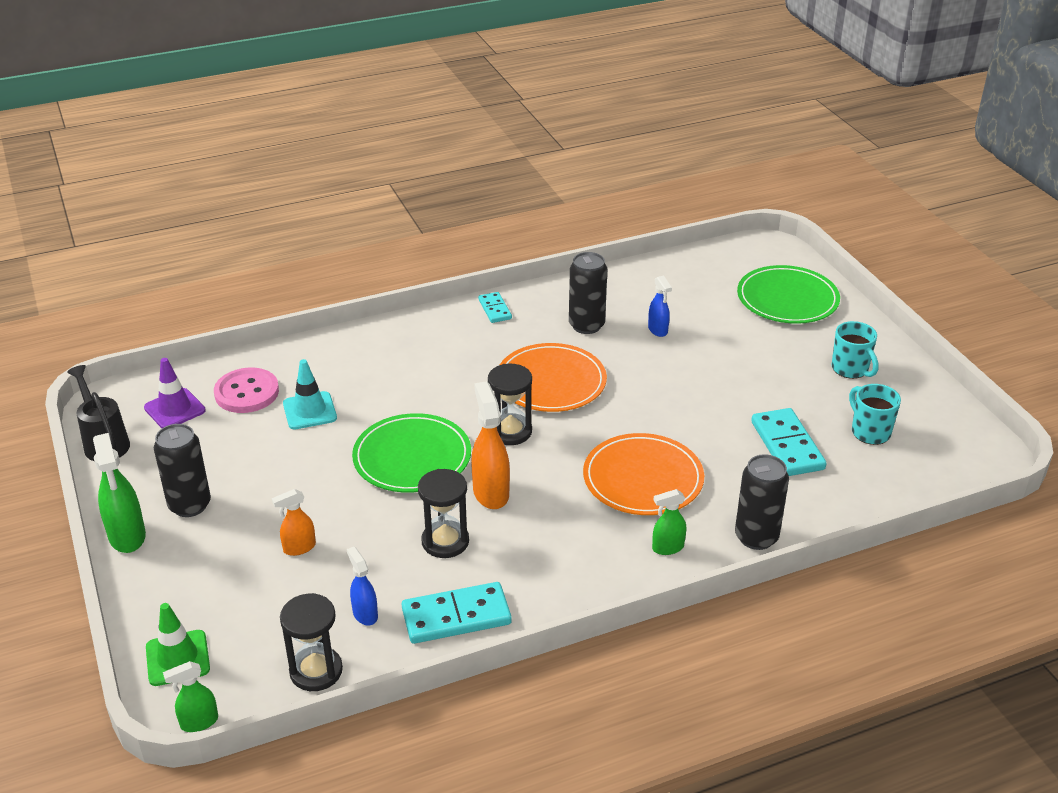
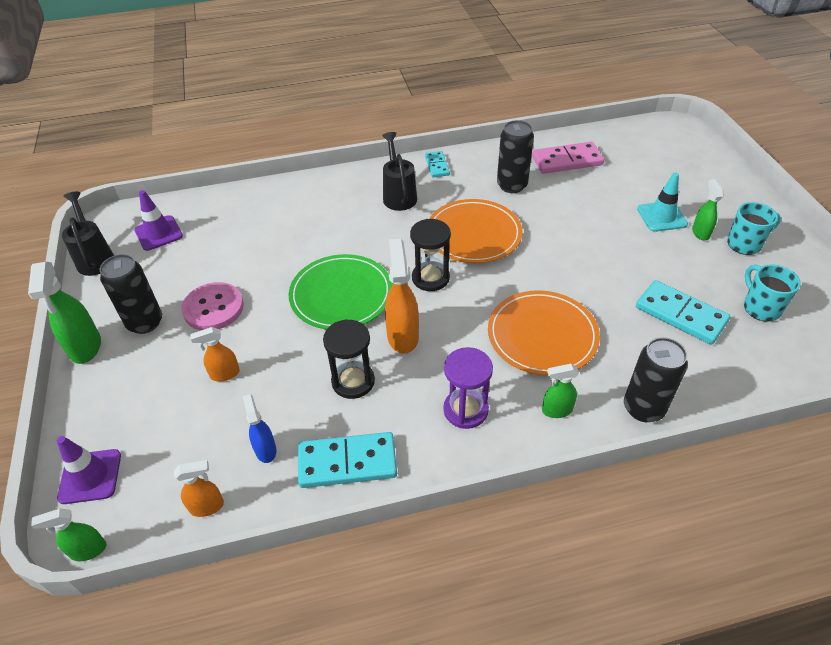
camera: 10 degrees right, 10 degrees up
(178, 658) = (90, 476): green traffic cone -> purple traffic cone
(247, 392) = (219, 223): pink button -> pink button (213, 308)
(309, 411) = (266, 244): turquoise traffic cone -> turquoise traffic cone (661, 216)
(316, 671) = (207, 506): black hourglass -> orange spray bottle
(455, 345) = (398, 195): none -> black watering can
(572, 556) = (465, 410): none -> purple hourglass
(646, 293) = (567, 161): none -> pink domino
(658, 330) = (573, 194): blue spray bottle -> none
(787, 299) = (690, 174): green plate -> none
(787, 445) = (680, 314): turquoise domino -> turquoise domino turned 45 degrees counterclockwise
(802, 361) = (700, 233): none -> green spray bottle
(850, 369) = (745, 244): turquoise mug -> turquoise mug turned 90 degrees counterclockwise

